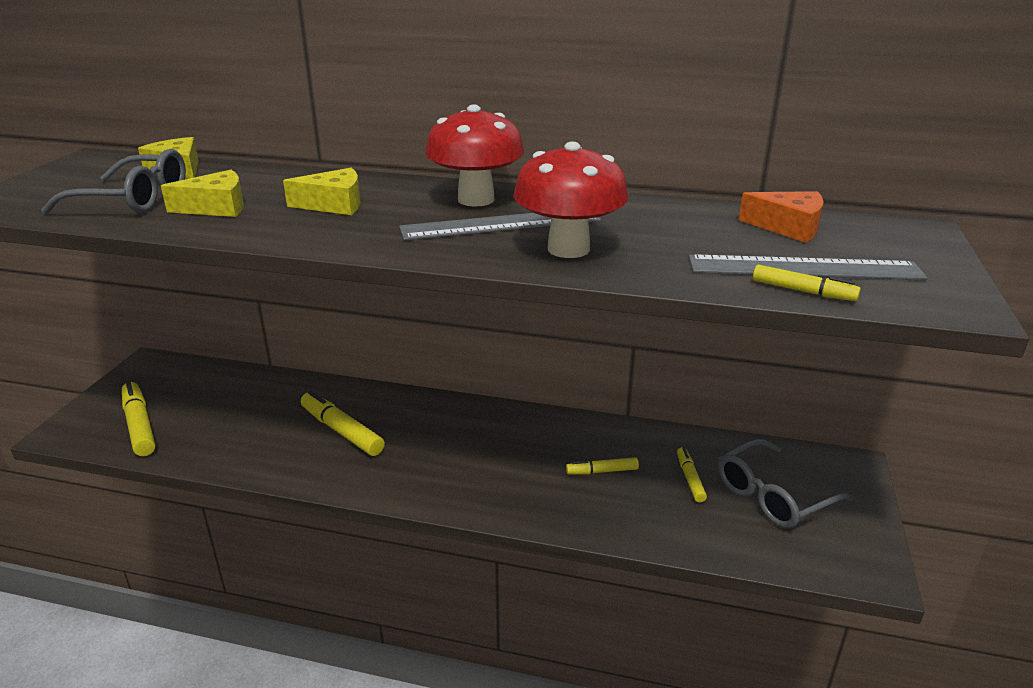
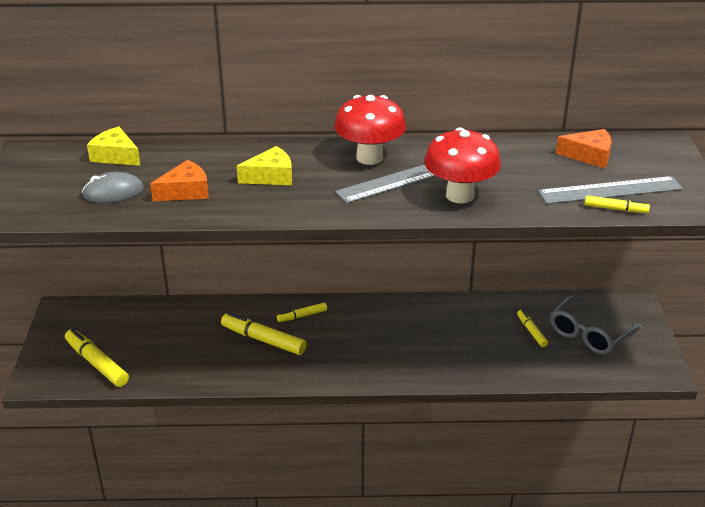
camera: 15 degrees left, 5 degrees up
(133, 199) = (113, 192): grey glasses -> grey mouse
(216, 207) = (186, 191): yellow cheese -> orange cheese
(602, 471) = (470, 337): yellow marker -> yellow marker (302, 316)

